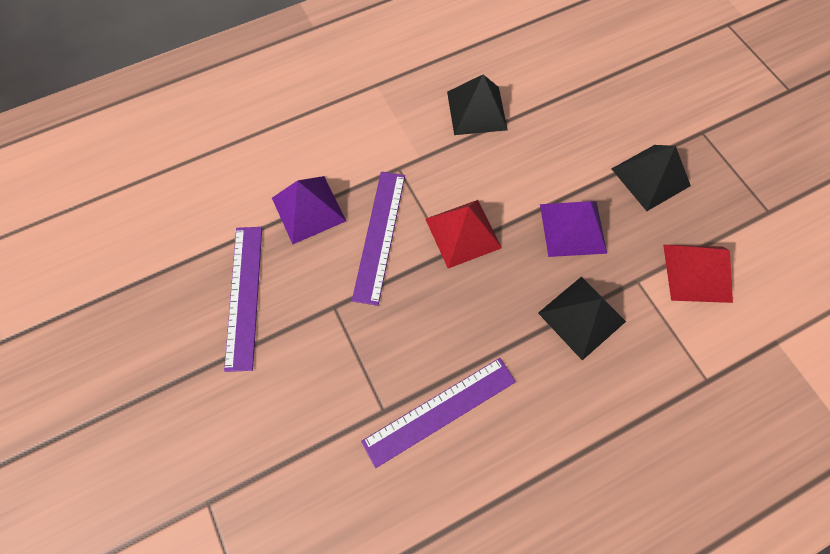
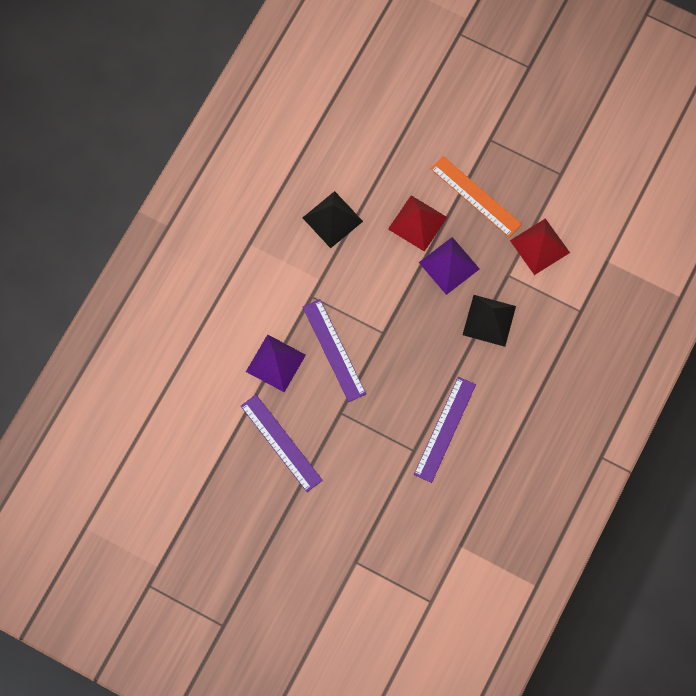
camera: 35 degrees left, 5 degrees up
(463, 233) = (384, 314): red pyramid -> red pyramid (417, 223)
(650, 177) = (475, 196): black pyramid -> orange ruler

